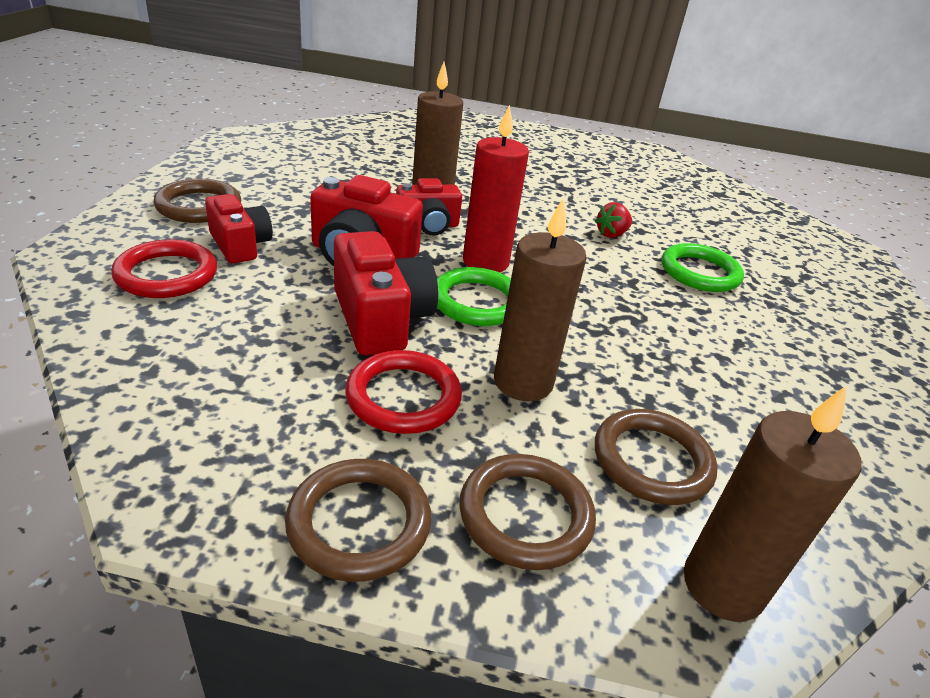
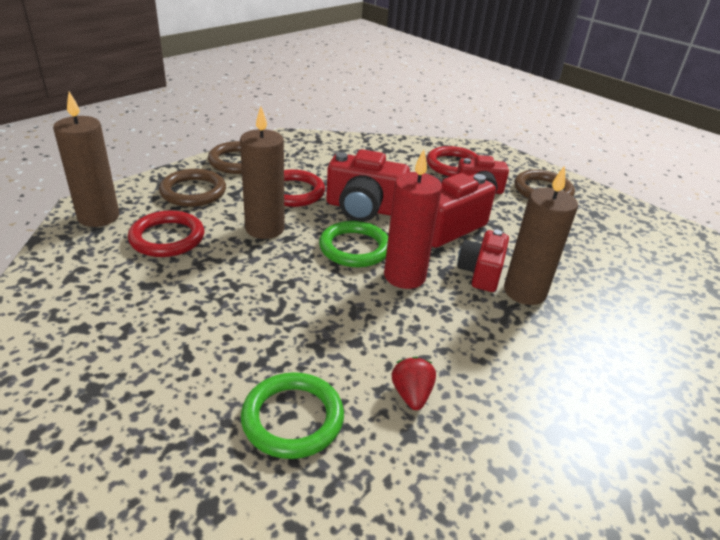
camera: 125 degrees right, 0 degrees up
(652, 461) = (167, 238): brown ring -> red ring

